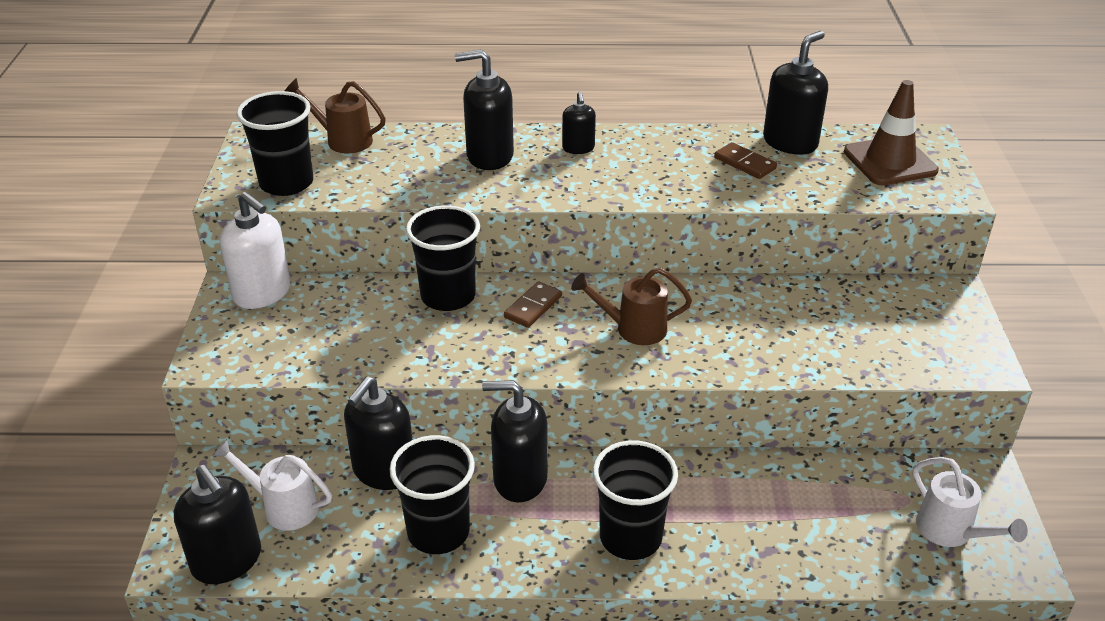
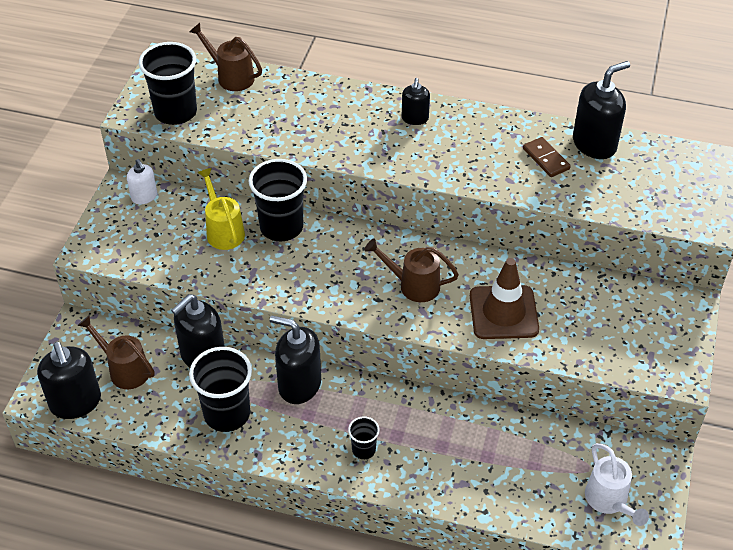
camera: 15 degrees right, 10 degrees up
(262, 293) = (144, 197): white soap dispenser -> white soap dispenser, size x0.56
(283, 507) = (124, 369): white watering can -> brown watering can
(376, 312) = (223, 230): none -> yellow watering can
(489, 156) = (340, 114): black soap dispenser -> none
(533, 307) = (343, 250): brown domino -> none
(630, 537) = (363, 450): black cup -> black cup, size x0.50
(890, 161) = (671, 180): brown traffic cone -> brown traffic cone (503, 312)

